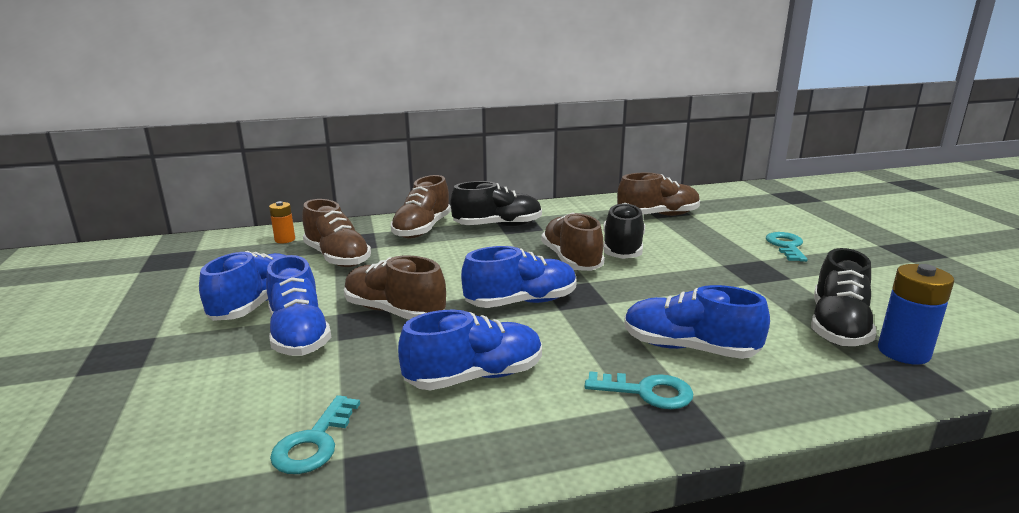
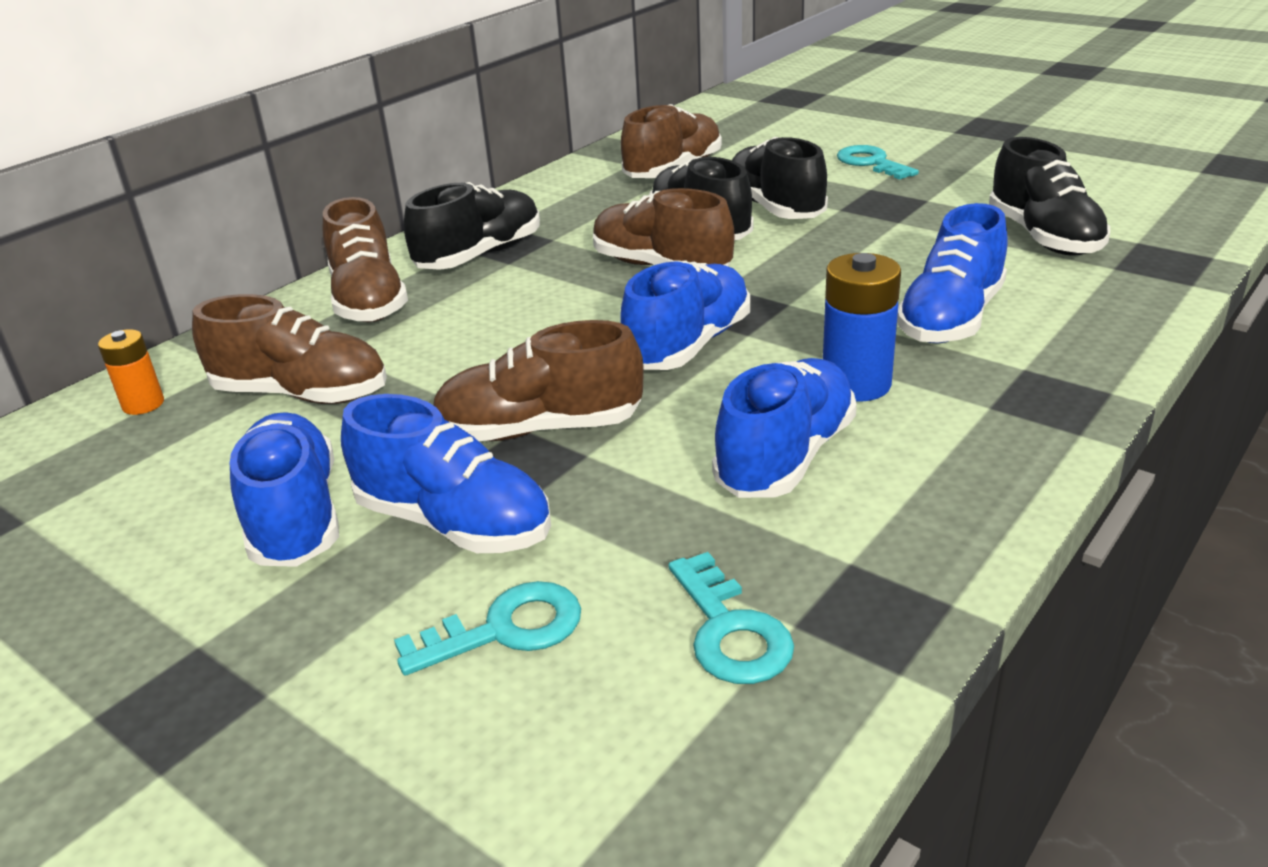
camera: 35 degrees left, 10 degrees up
(647, 392) = (984, 383): turquoise key -> turquoise key (506, 629)
(683, 252) = (775, 208): none -> black shoe
(689, 348) = (950, 319): blue shoe -> blue shoe turned 45 degrees counterclockwise
(903, 352) = (1127, 240): blue battery -> blue battery (856, 384)

